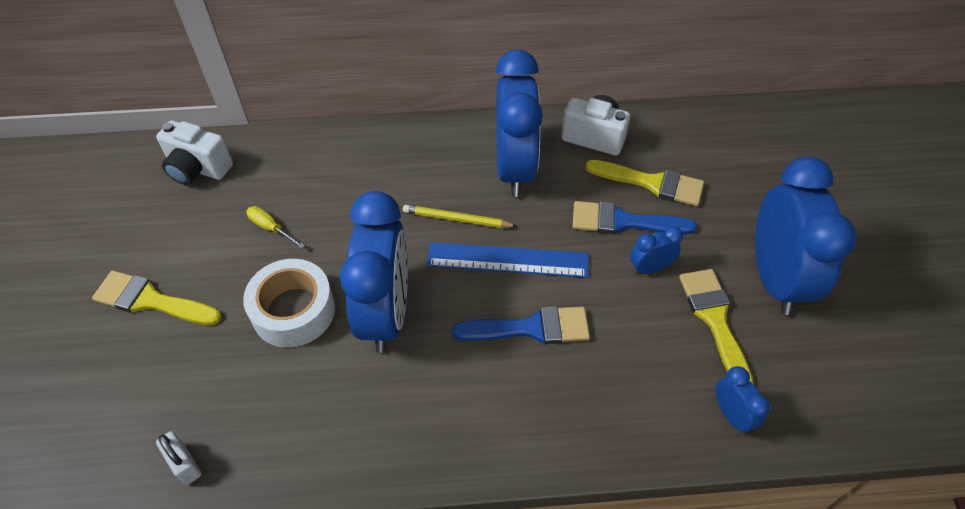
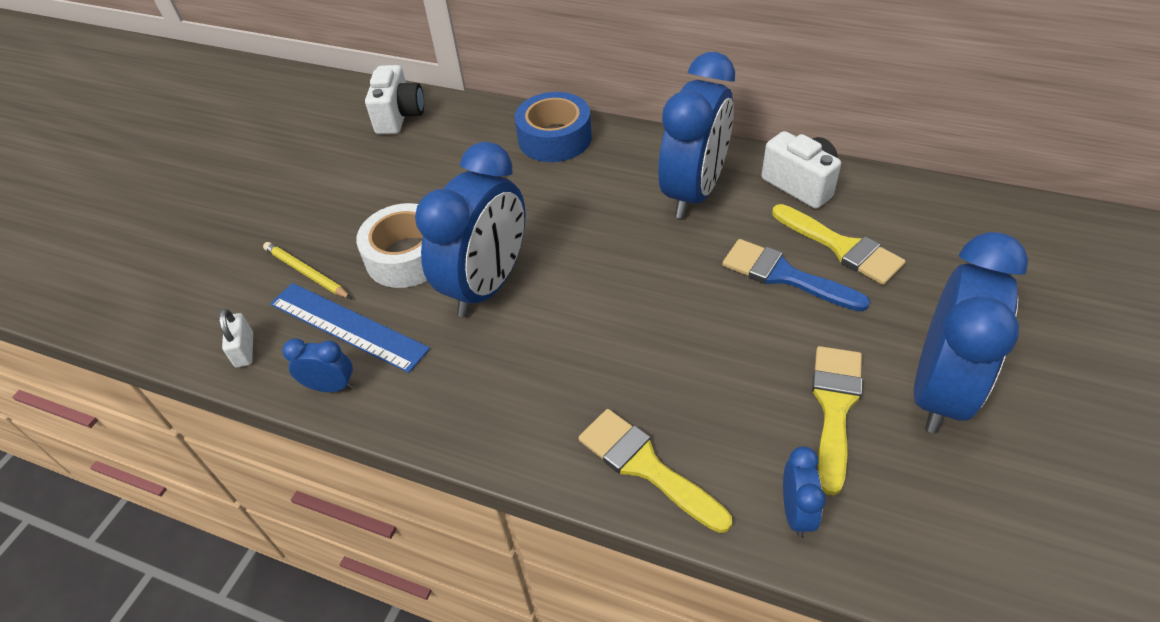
camera: 30 degrees right, 5 degrees down
(151, 301) = (299, 211): yellow brush -> yellow brush (646, 466)
(198, 169) = (399, 116): white camera -> white camera turned 135 degrees counterclockwise
(271, 228) = (430, 181): yellow screwdriver -> none
(365, 151) = (554, 138): none -> blue tape
(457, 219) = (606, 222): yellow pencil -> yellow pencil (306, 273)
(507, 260) = (635, 274): blue ruler -> blue ruler (348, 326)
(531, 328) = (620, 346): blue brush -> none
(649, 268) = (787, 330): blue clock -> blue clock (331, 386)

